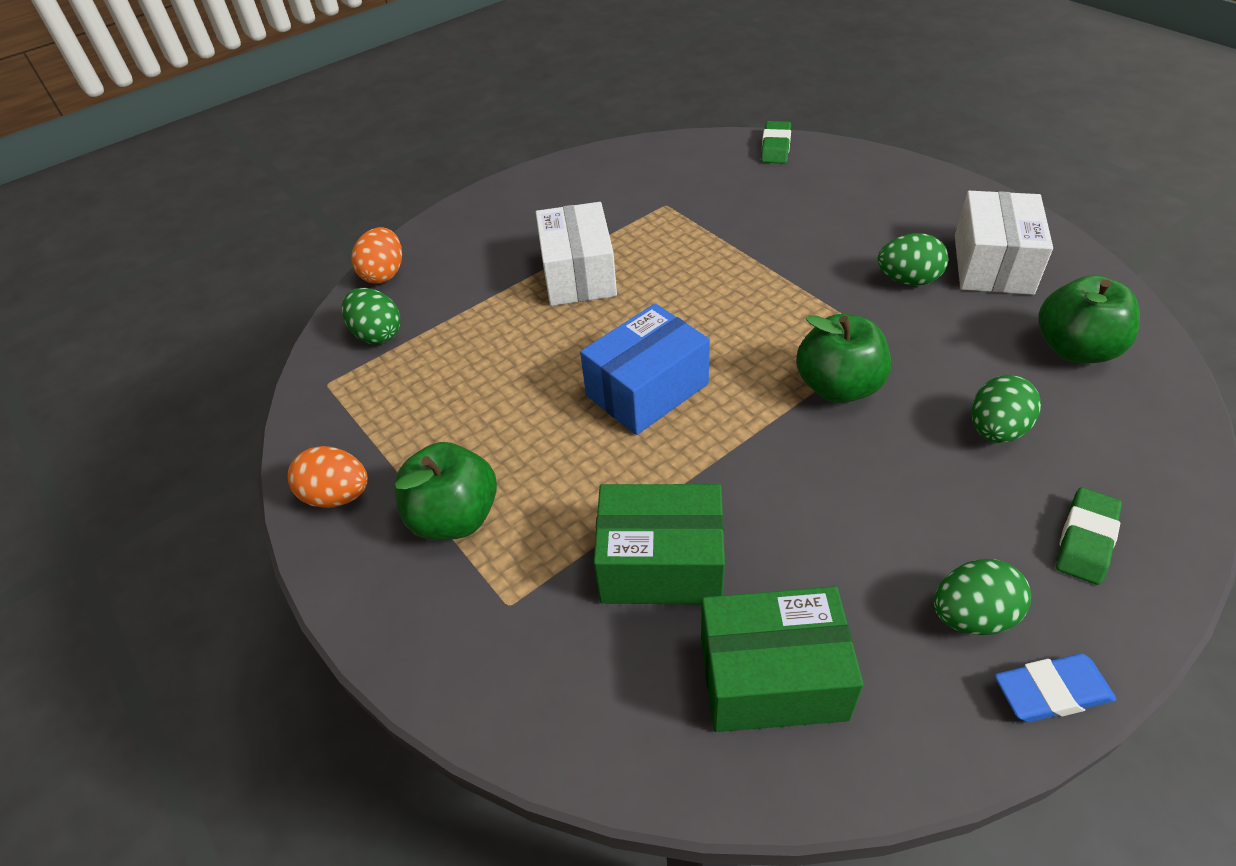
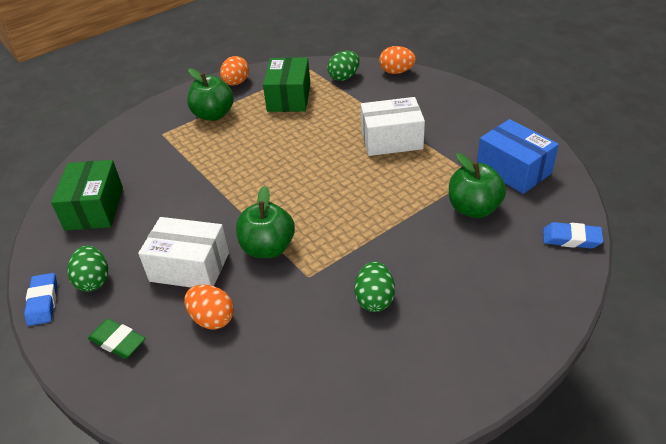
camera: 90 degrees right, 5 degrees down
(647, 389) = (283, 169): blue box -> blue box (513, 170)
(661, 564) = (165, 176): green box -> green box (289, 97)
(775, 147) = (571, 239): green eraser -> blue eraser
(993, 264) = (392, 358): white box -> white box (189, 267)
(996, 430) = (212, 319): green egg -> orange egg
(1075, 349) = (280, 386): green apple -> green apple (473, 208)

